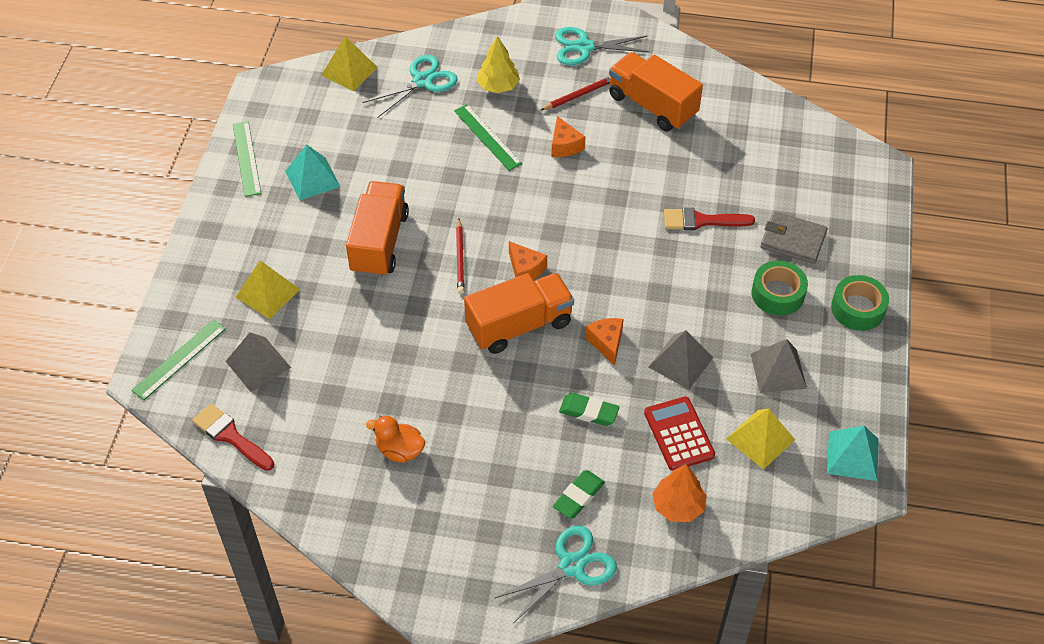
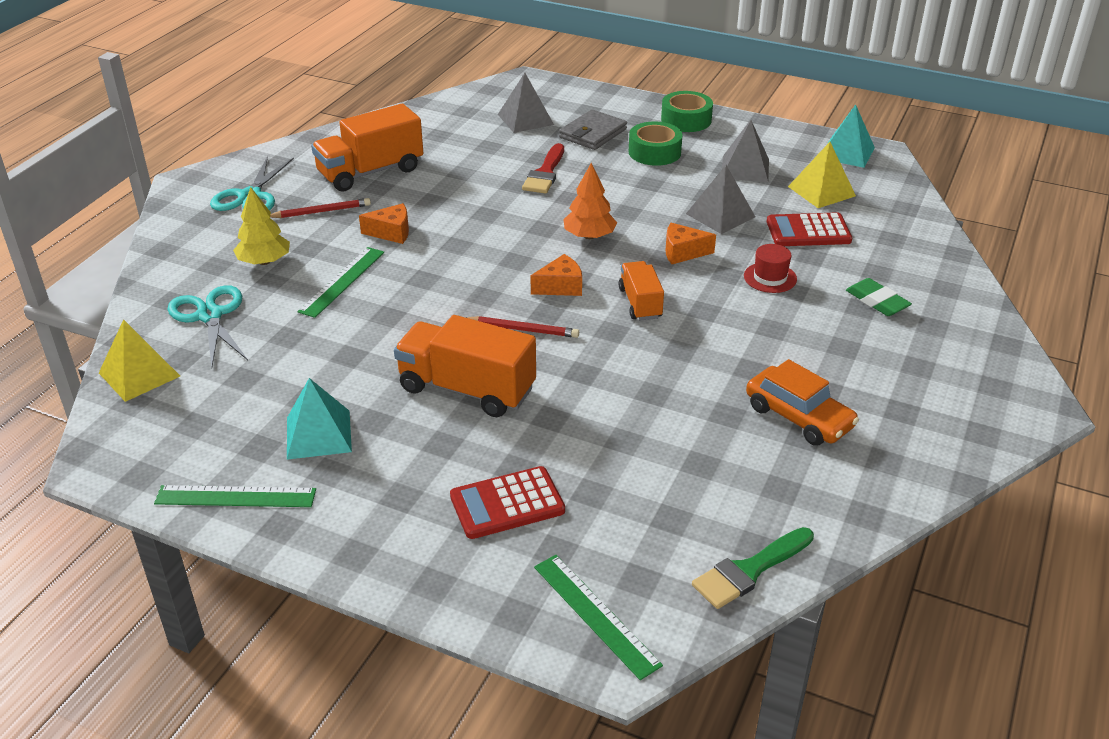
camera: 75 degrees left, 15 degrees down
(230, 436) = (749, 570): red brush -> green brush
(258, 364) = (630, 528): grey pyramid -> grey pyramid (525, 119)
(267, 293) = (507, 504): yellow pyramid -> red calculator
(399, 450) = (798, 417): orange duck -> orange car
(487, 137) = (342, 281): green ruler -> green ruler turned 45 degrees counterclockwise
(519, 325) = (640, 303): orange truck -> orange truck, size x0.58
(571, 566) = (962, 319): turquoise scissors -> none
(579, 95) = (321, 211): red pencil -> red pencil turned 90 degrees clockwise
(589, 411) = (770, 277): green eraser -> red hat
(678, 506) = (893, 246): orange tree -> orange tree (589, 236)

